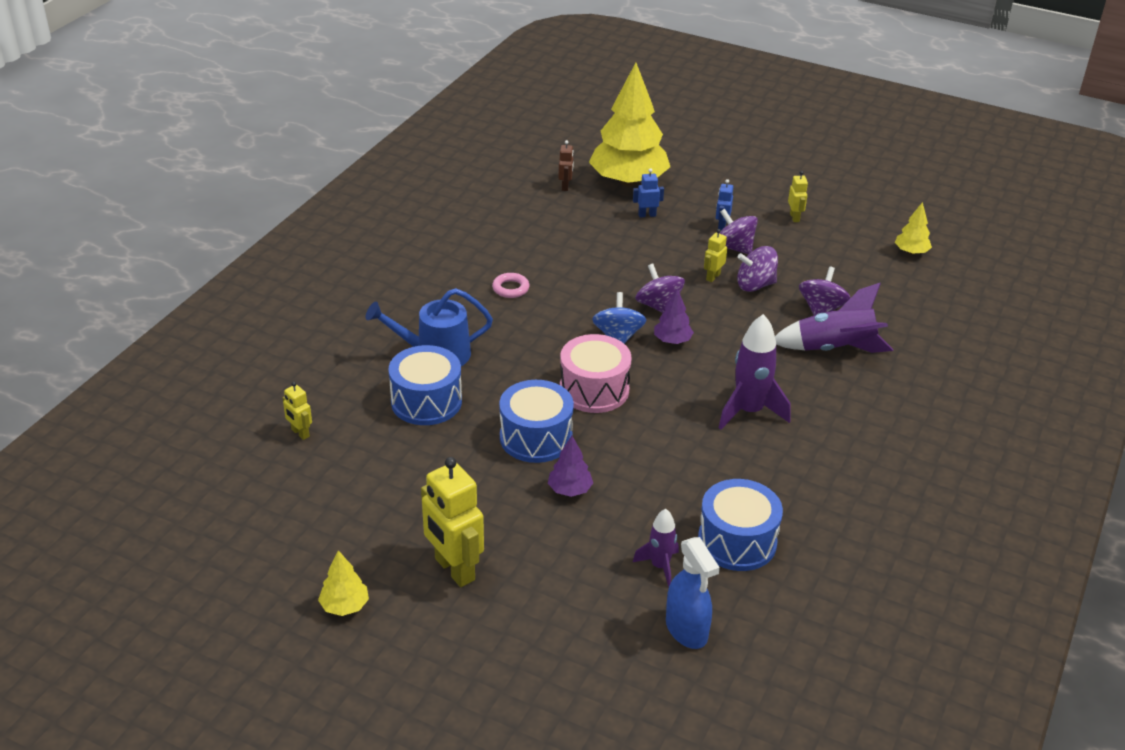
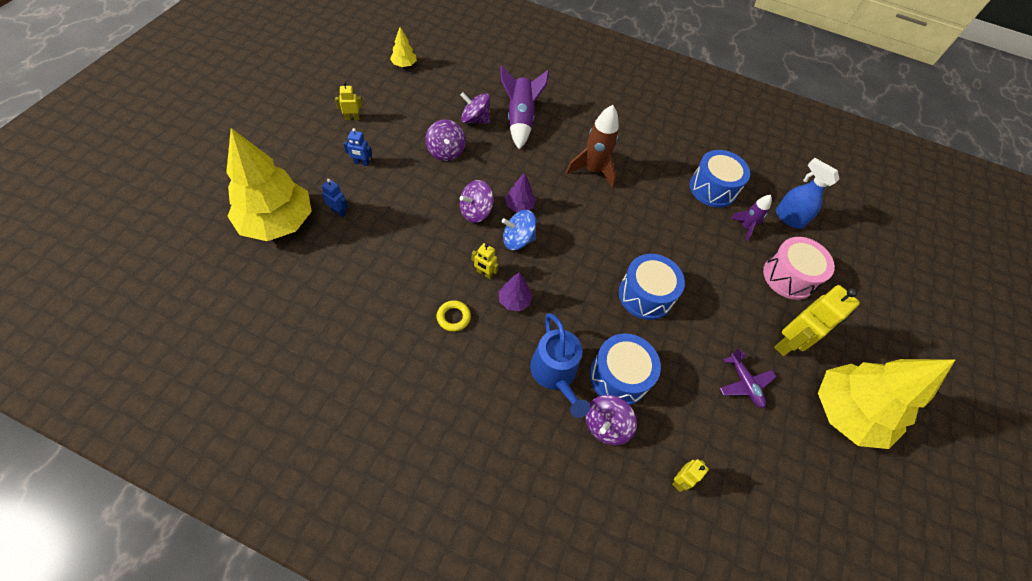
camera: 100 degrees left, 20 degrees up
(345, 606) = (845, 412): yellow tree -> yellow tree, size x2.36
(402, 509) = (744, 383): none -> purple plane
(510, 288) = (453, 317): pink ring -> yellow ring
(565, 186) = (278, 273): brown robot -> none
(570, 490) = (693, 274): purple tree -> purple tree (514, 301)
(594, 390) = (584, 257): pink drum -> pink drum (789, 277)
(647, 215) = (338, 212): blue robot -> blue robot turned 135 degrees clockwise
(686, 630) = (789, 218): blue spray bottle -> blue spray bottle turned 105 degrees counterclockwise
(713, 277) = (435, 175): yellow robot -> yellow robot (484, 273)
(734, 247) = (394, 158): purple spinning top -> purple spinning top (605, 425)
(749, 411) = (592, 170): purple rocket -> brown rocket

